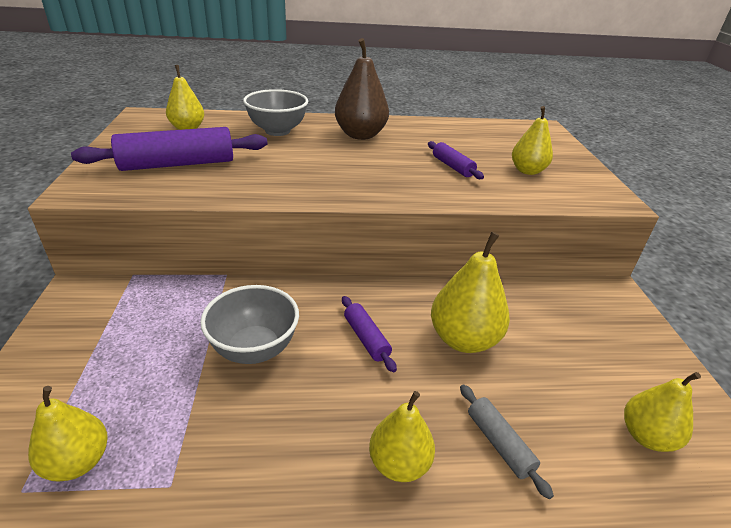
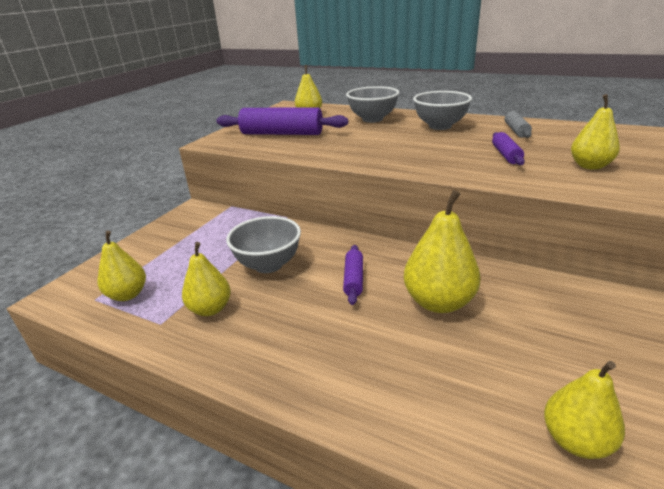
camera: 35 degrees right, 5 degrees down
(360, 135) = (440, 126): brown pear -> grey bowl
(399, 463) = (308, 366): yellow pear -> yellow pear (210, 309)
(499, 443) = (404, 385): grey rolling pin -> grey rolling pin (516, 130)

